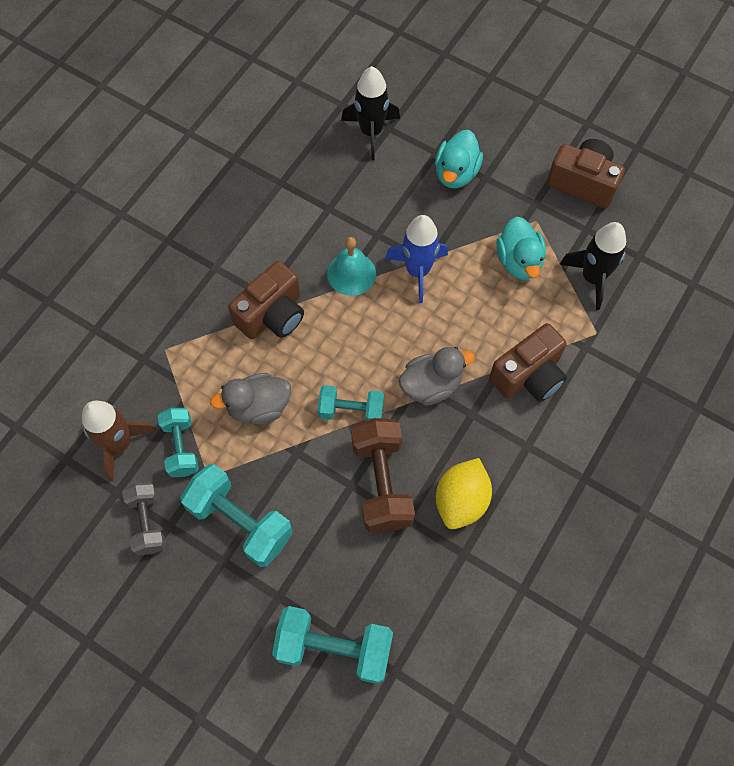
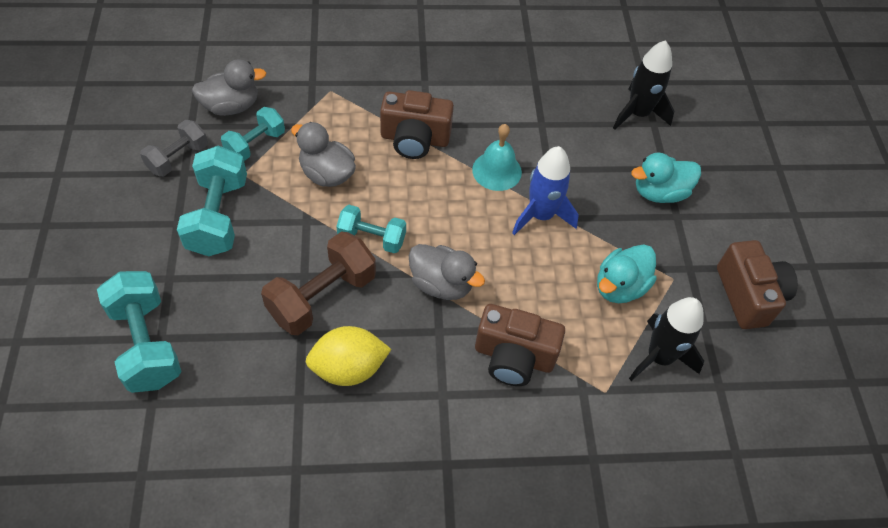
camera: 50 degrees right, 10 degrees down
(119, 444) = (231, 106): brown rocket -> grey duck
(351, 411) = (372, 238): turquoise dumbbell -> turquoise dumbbell turned 45 degrees counterclockwise

